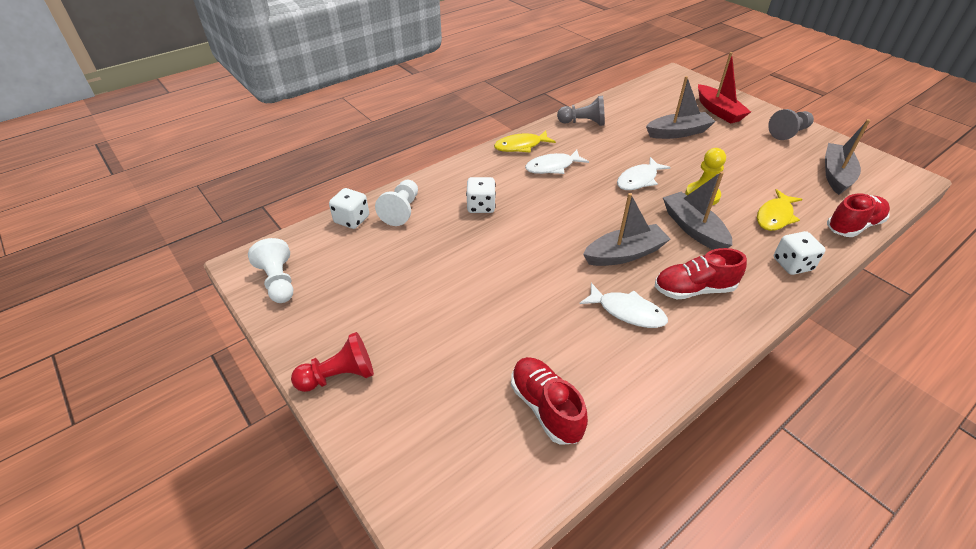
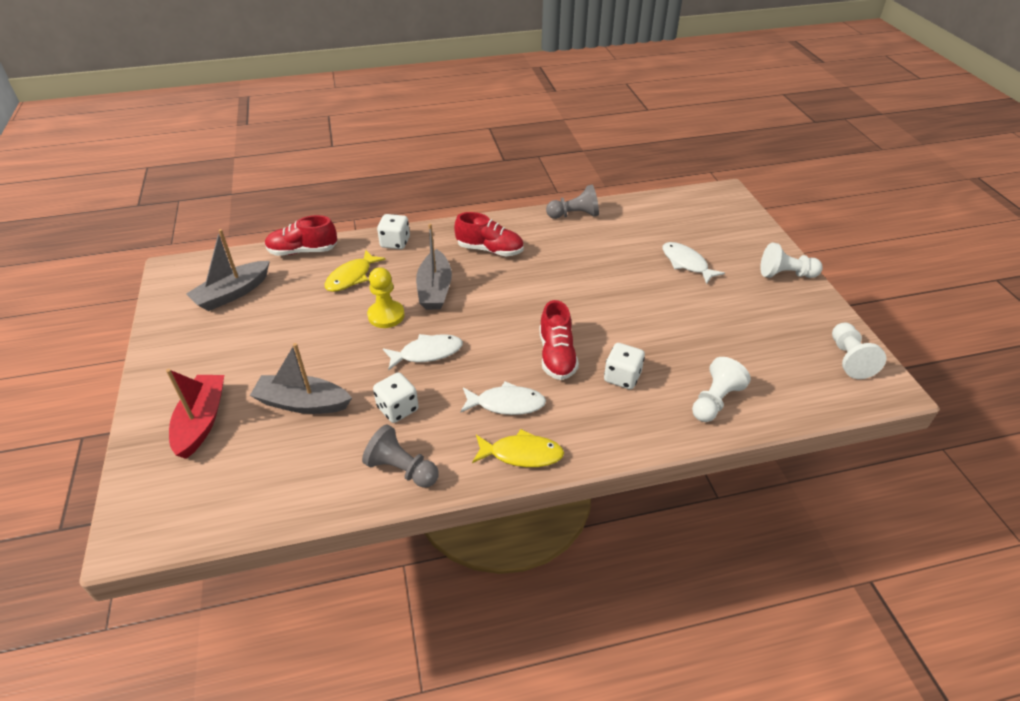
camera: 155 degrees left, 0 degrees up
(339, 376) = (785, 274): red pawn -> white pawn
(352, 220) = (775, 407): white dice -> white dice (397, 408)
(546, 407) = (647, 223): red shoe -> red shoe (556, 356)
(624, 254) = (517, 288): grey boat -> none
(627, 312) = (553, 251): white fish -> white fish (686, 263)
(775, 216) = (351, 277): yellow fish -> yellow fish turned 150 degrees clockwise
(788, 133) = (183, 355): grey pawn -> grey pawn (574, 215)

